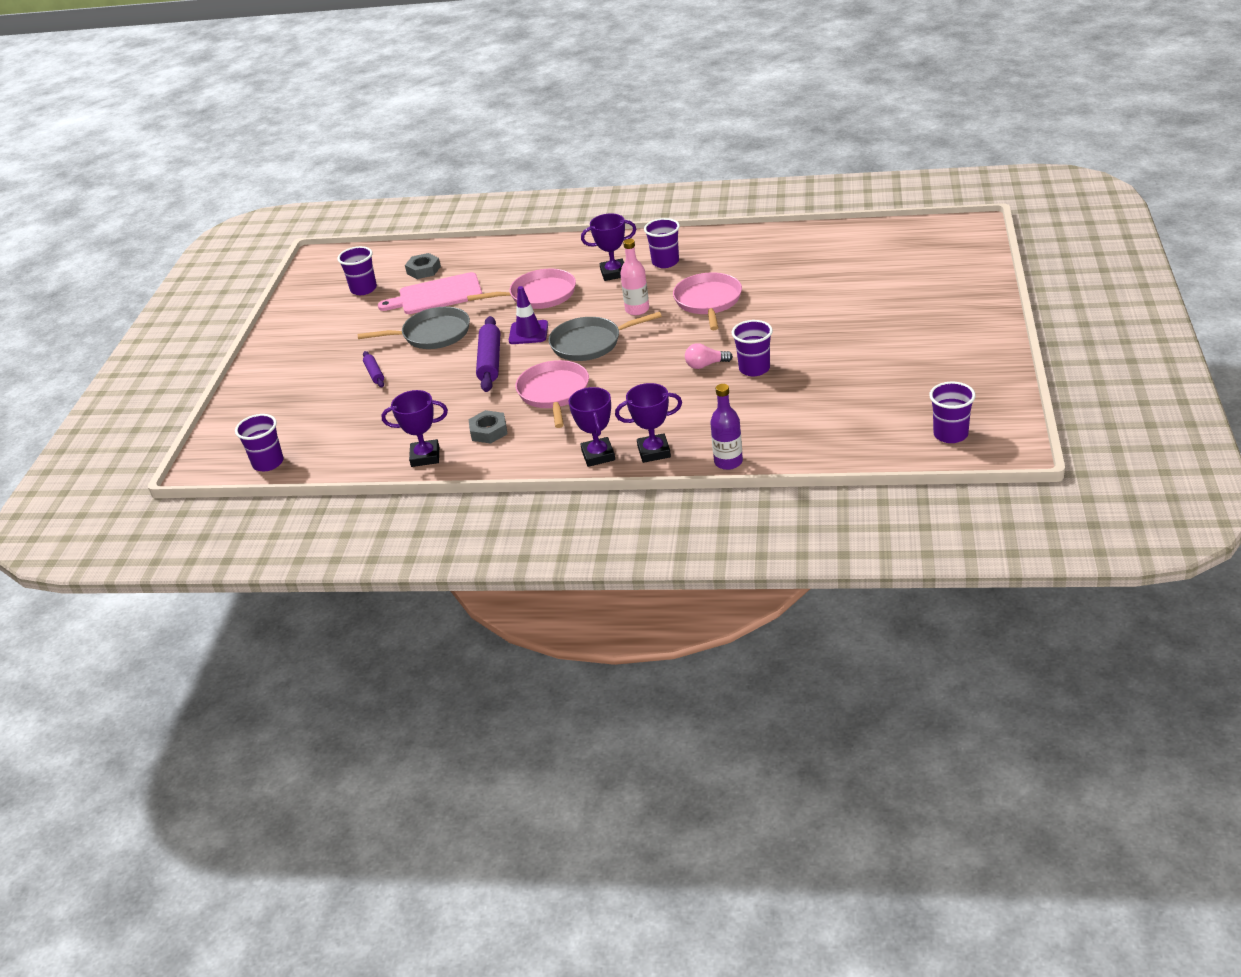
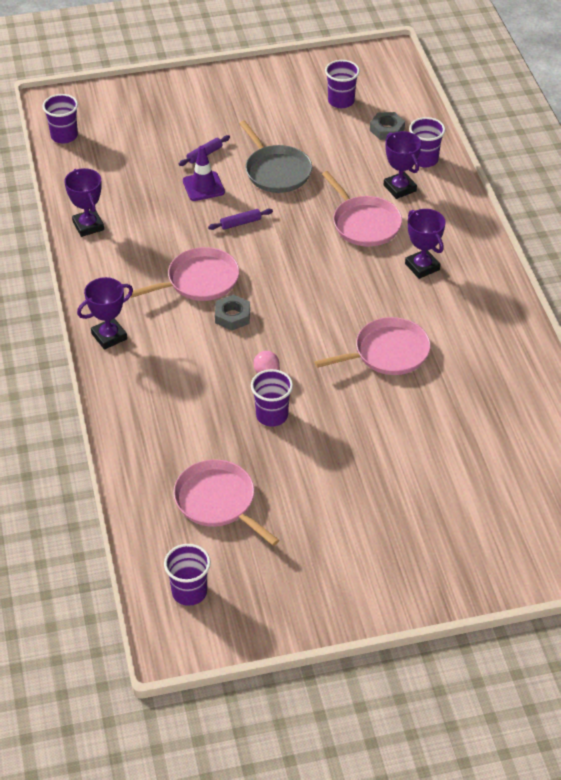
camera: 65 degrees right, 10 degrees up
(436, 295) = (344, 153): pink cutting board -> none
(488, 431) = (132, 254): grey nut -> grey nut (232, 316)
(490, 361) = (240, 223): purple rolling pin -> purple rolling pin, size x0.54
(528, 333) = (295, 235): purple traffic cone -> purple traffic cone (203, 186)
(589, 343) = (287, 283): grey pan -> none
(637, 310) = (357, 302): pink bottle -> none
(654, 452) = (121, 373): purple trophy -> purple trophy (399, 188)
(665, 262) = (456, 301): purple cup -> purple cup (424, 160)
(728, 462) = (114, 429): purple bottle -> none
(847, 408) = (218, 501): none -> pink pan

